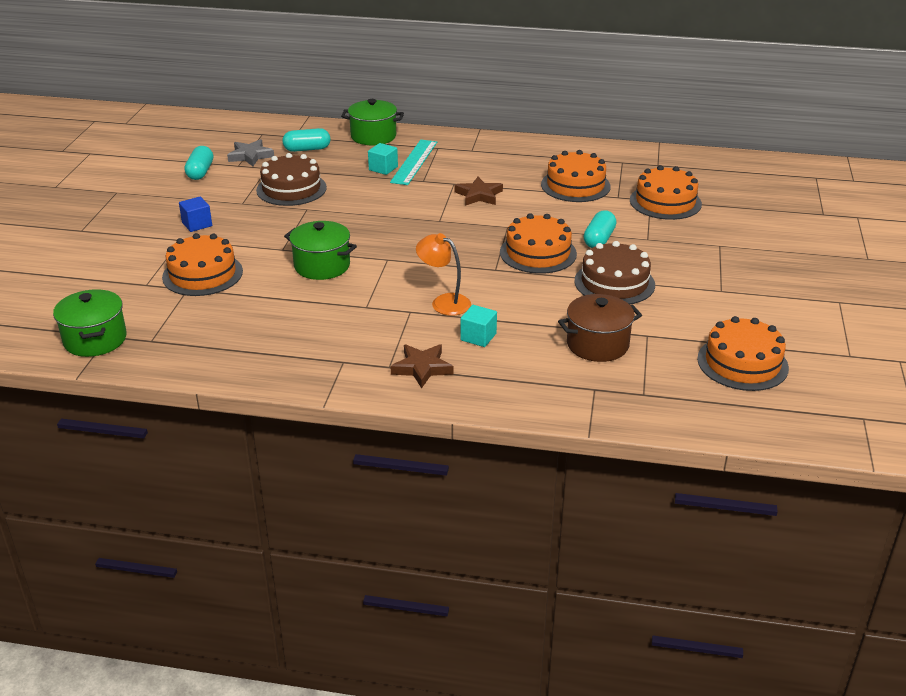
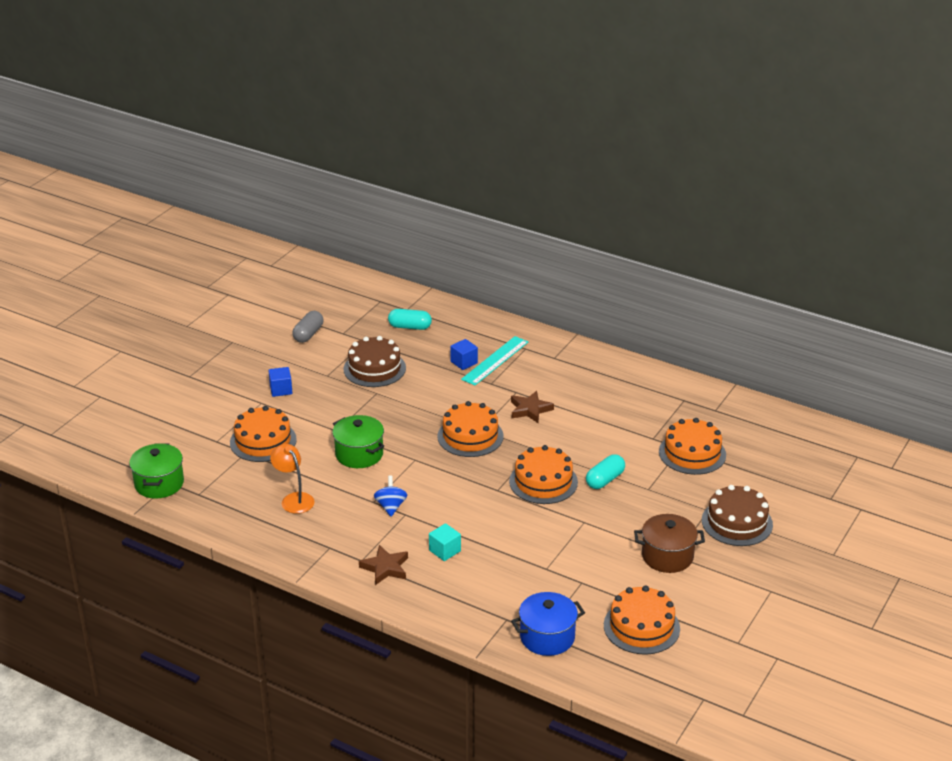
camera: 20 degrees right, 0 degrees up
(200, 172) = (308, 334): turquoise capsule -> grey capsule
(250, 156) = (358, 325): grey star -> none
(373, 136) = (475, 323): green pot -> none
(383, 168) = (464, 362): turquoise cube -> blue cube
(389, 307) = (391, 506): none -> blue spinning top
(444, 302) = (437, 512): orange lamp -> orange lamp (294, 499)
(575, 185) = (622, 417): orange cake -> orange cake (470, 436)
(597, 344) = (535, 581): brown pot -> brown pot (667, 556)
(614, 283) = (588, 526): brown cake -> brown cake (737, 522)
(652, 396) = (547, 637): none -> blue pot

